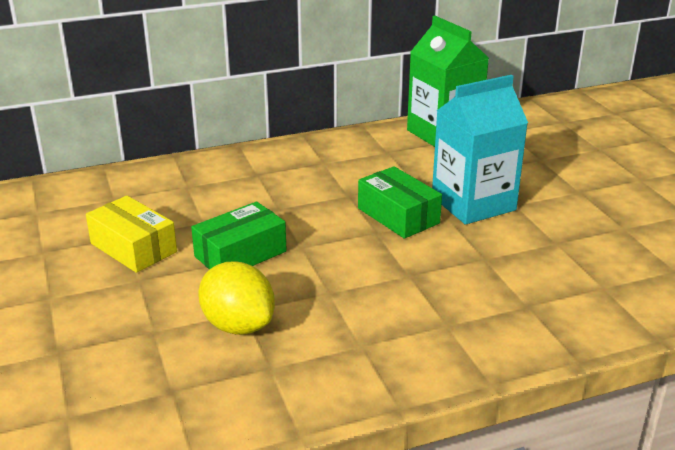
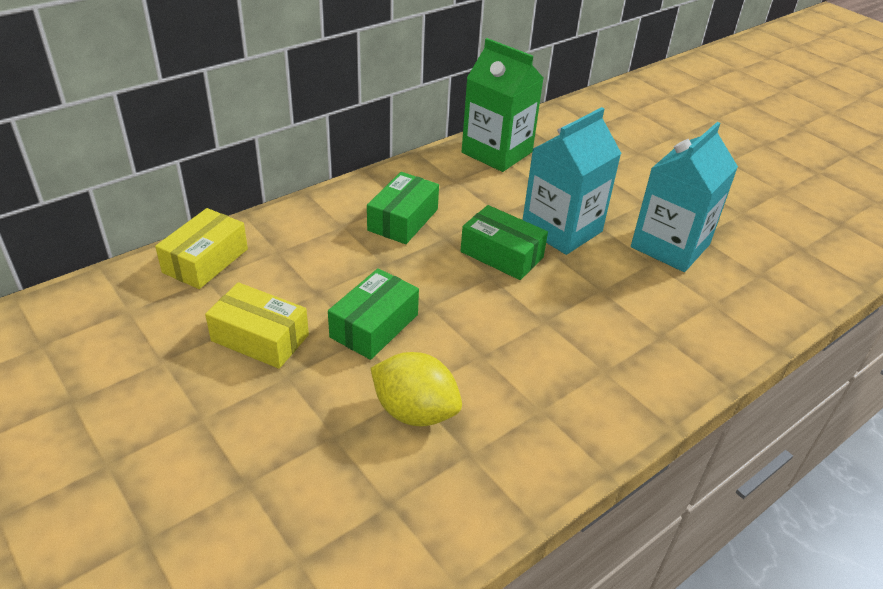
camera: 20 degrees left, 10 degrees up
(121, 185) = (206, 261): none -> yellow box
(317, 176) = (403, 220): none -> green box
(585, 232) = (670, 246): none -> turquoise carton

